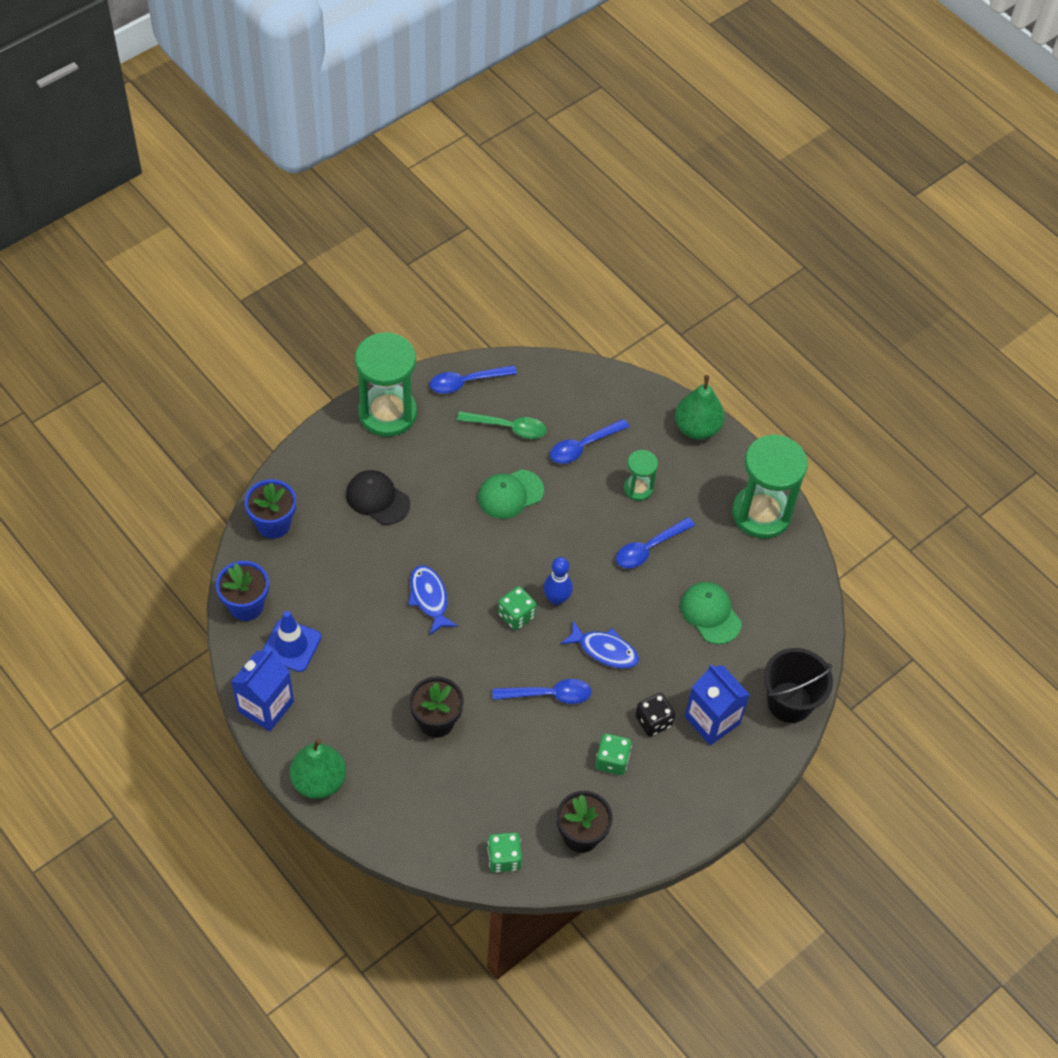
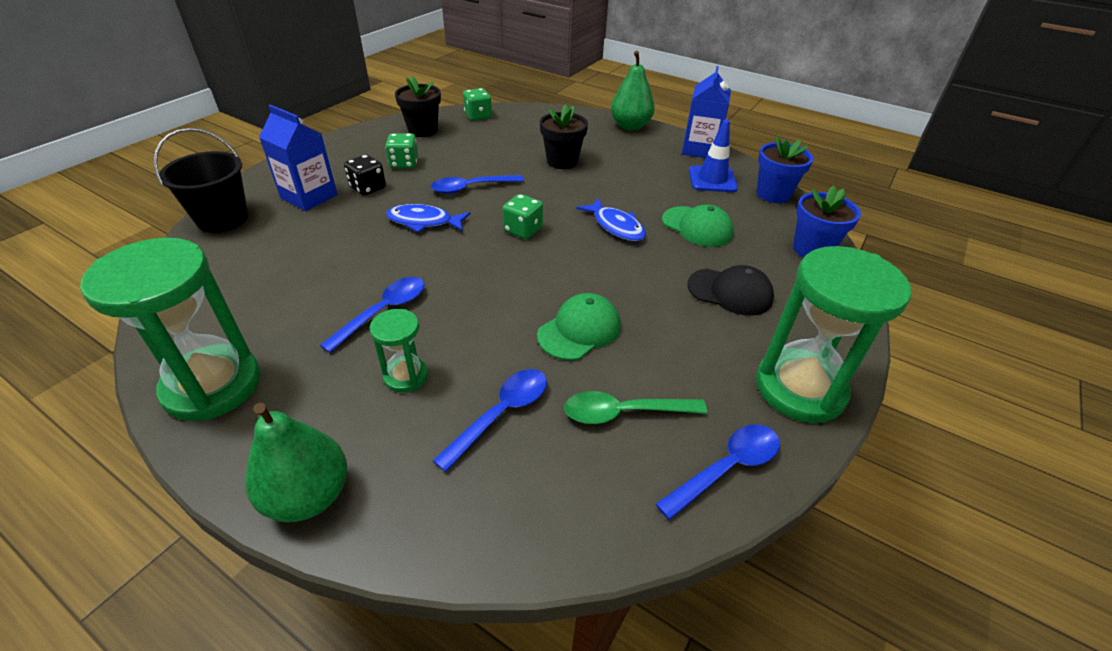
camera: 165 degrees right, 15 degrees down
(556, 599) = (485, 248): blue bowling pin -> none
(710, 613) = (304, 268): green cap -> green cap (697, 227)

